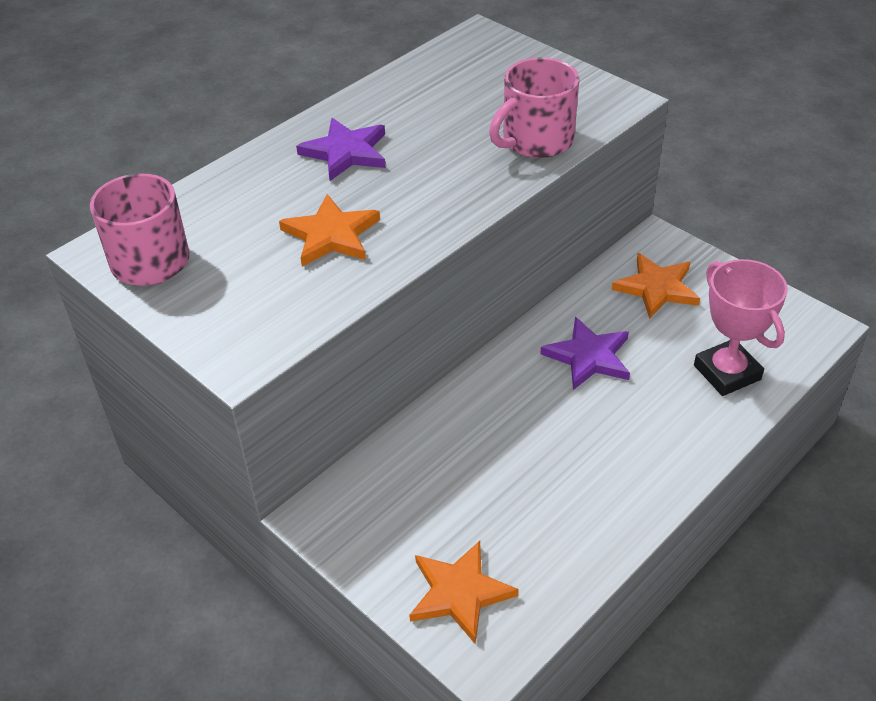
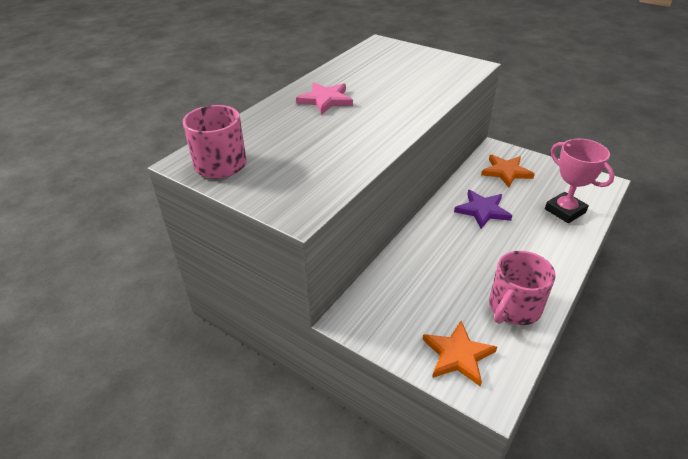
camera: 10 degrees left, 5 degrees down
(331, 235) = (333, 141): orange star -> none
(346, 152) = (325, 100): purple star -> pink star
(536, 141) = (436, 87): pink mug -> pink mug (513, 308)

